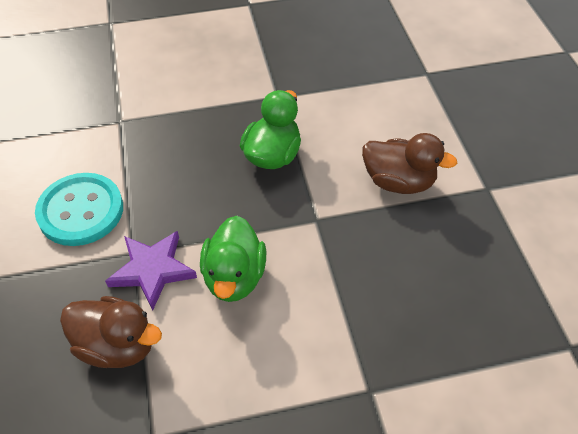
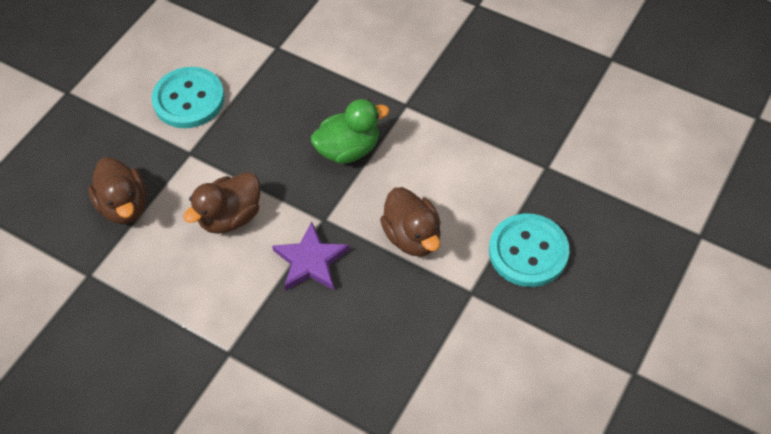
camera: 45 degrees right, 5 degrees up
(152, 270) = (189, 173): purple star -> purple star (310, 261)
(234, 277) = (230, 217): green duck -> brown duck
(486, 134) = (528, 252): none -> turquoise button

